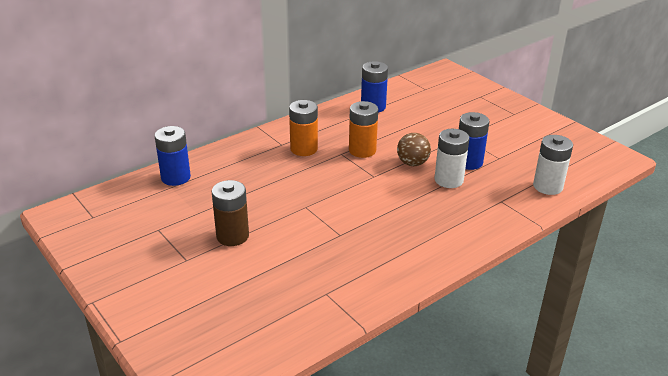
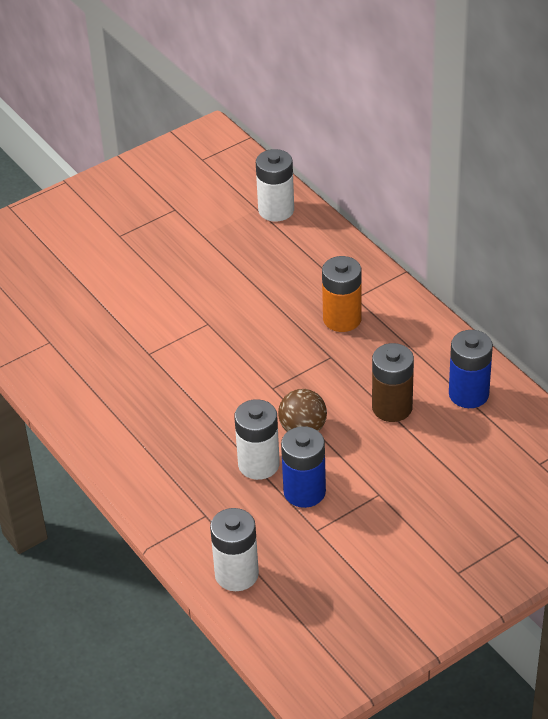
camera: 95 degrees right, 10 degrees up
(175, 177) = (276, 210): blue battery -> white battery
(232, 236) = (155, 266): brown battery -> brown battery (392, 407)
(362, 150) = (338, 378): orange battery -> none

